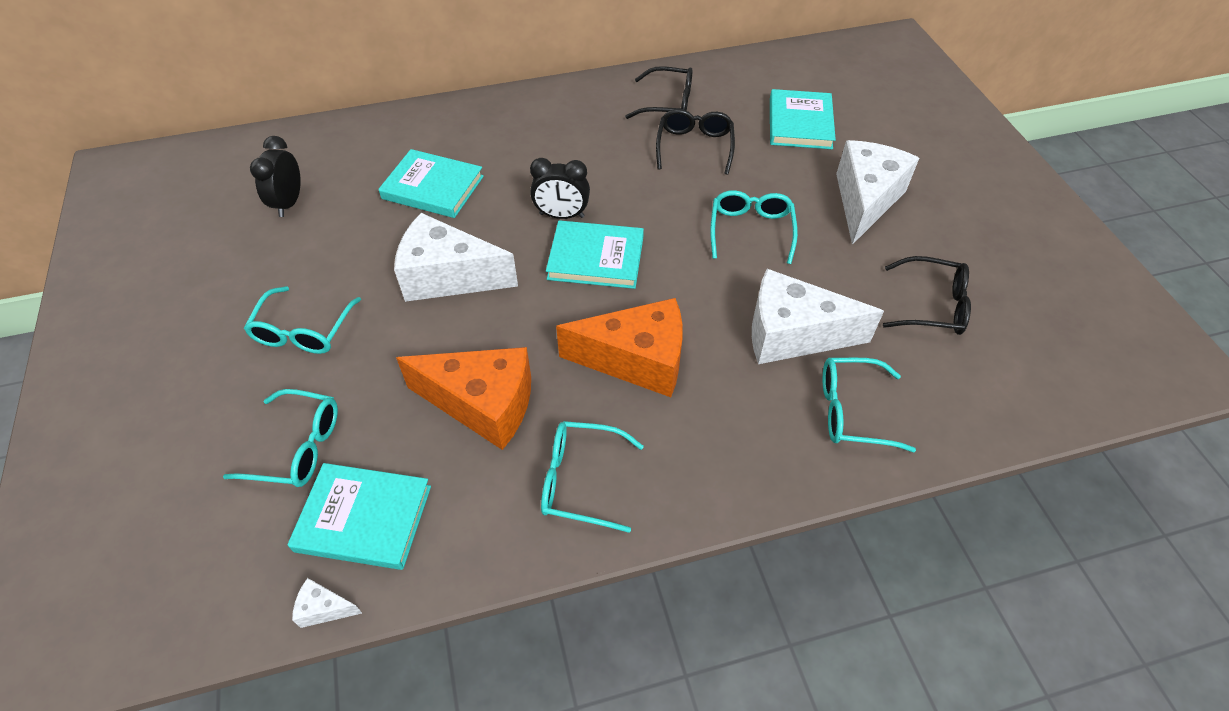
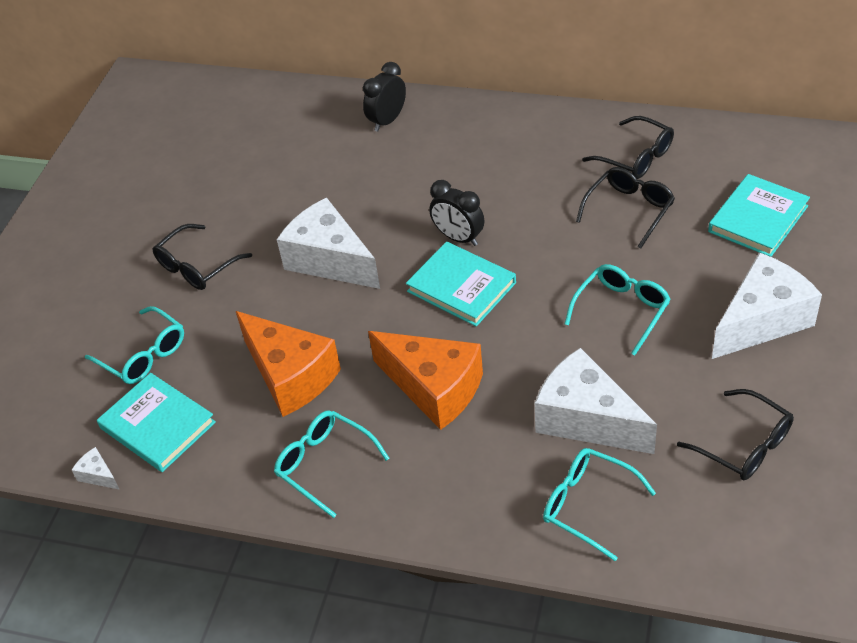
camera: 35 degrees right, 5 degrees down
(289, 203) = (246, 153): black clock -> black clock (387, 121)
(303, 331) = (196, 267): turquoise glasses -> black glasses
(433, 187) = (366, 175): turquoise book -> none

